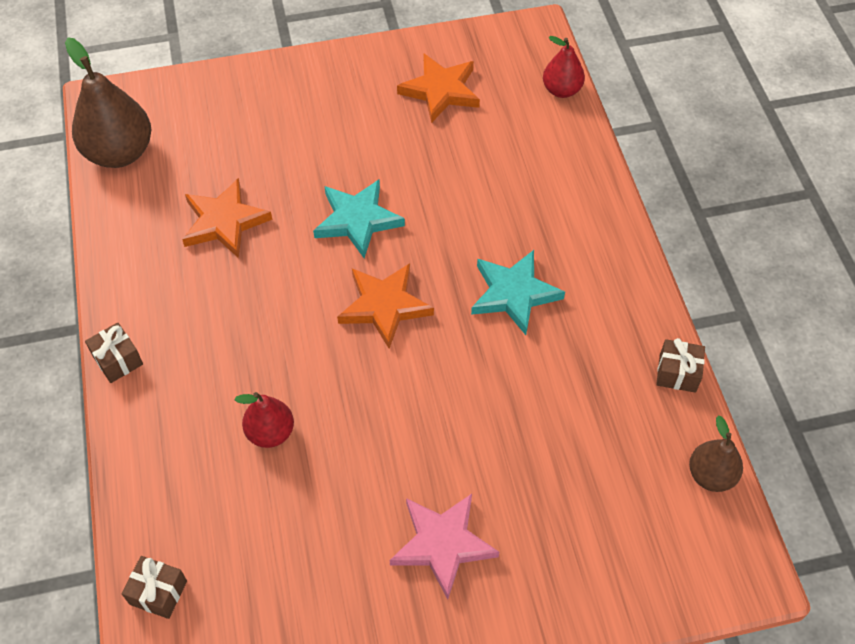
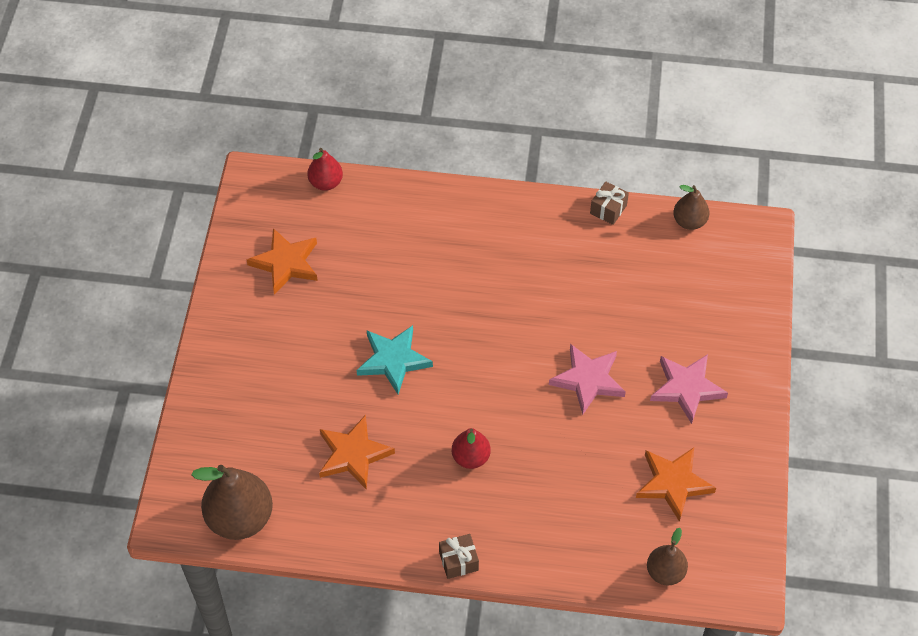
camera: 70 degrees left, 0 degrees up
(158, 592) = (665, 572): brown gift -> brown pear
(270, 432) = (563, 470): red pear -> red pear (470, 457)
(384, 306) = (482, 366): orange star -> orange star (673, 483)
(409, 423) = (588, 380): none -> pink star
(514, 294) = (505, 280): turquoise star -> none

